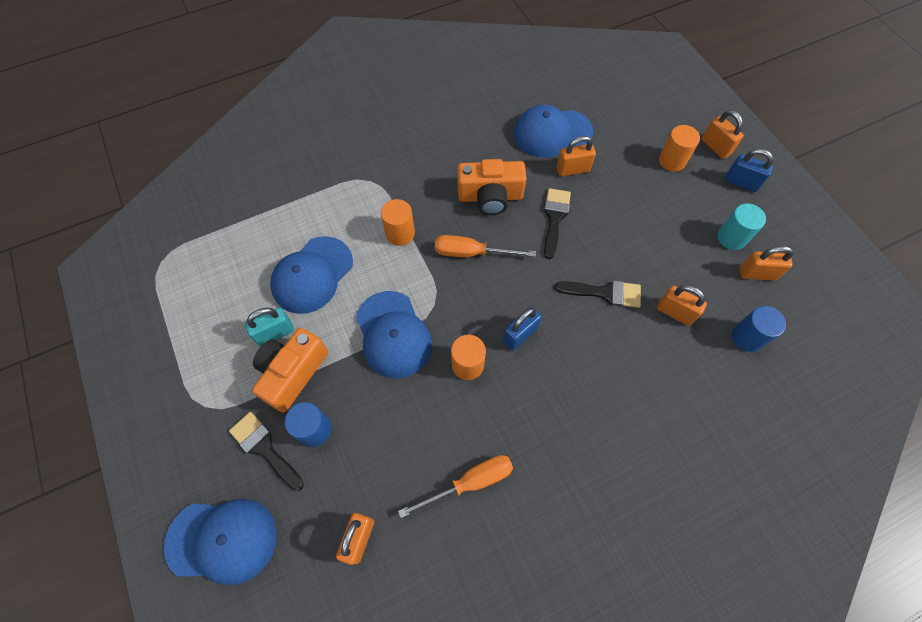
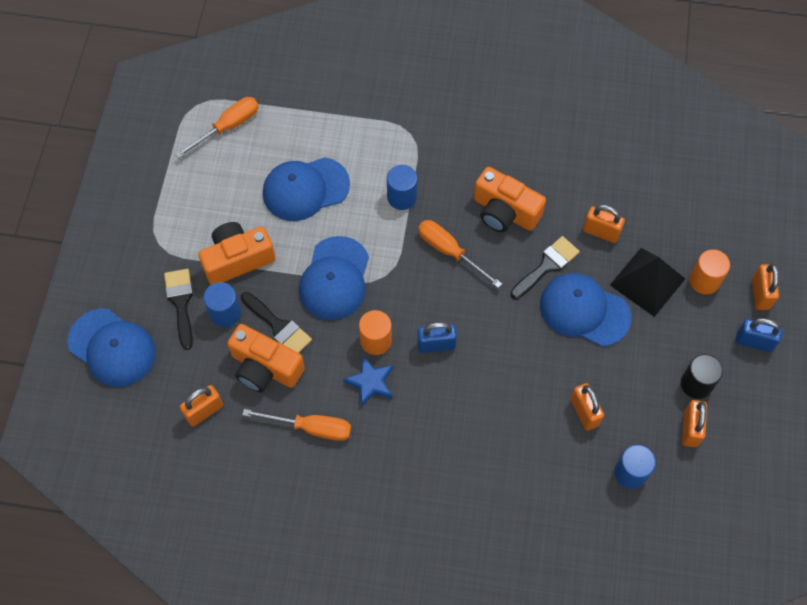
camera: 35 degrees right, 0 degrees up
(204, 263) = (228, 127): none -> orange screwdriver
(275, 333) = (245, 219): turquoise padlock -> none
(388, 455) = (265, 368): none -> orange camera
(400, 233) = (402, 197): orange cylinder -> blue cylinder
(491, 404) = (370, 383): none -> blue star
(552, 133) = (610, 186): blue cap -> blue cap (584, 310)
(604, 293) = (536, 357): black brush -> black brush (278, 326)
(635, 185) = (647, 282): none -> black pyramid
(731, 237) = (696, 384): turquoise cylinder -> black cylinder
(741, 182) = (754, 342): blue padlock -> blue padlock turned 45 degrees counterclockwise
(757, 273) = (690, 429): orange padlock -> orange padlock turned 60 degrees clockwise

